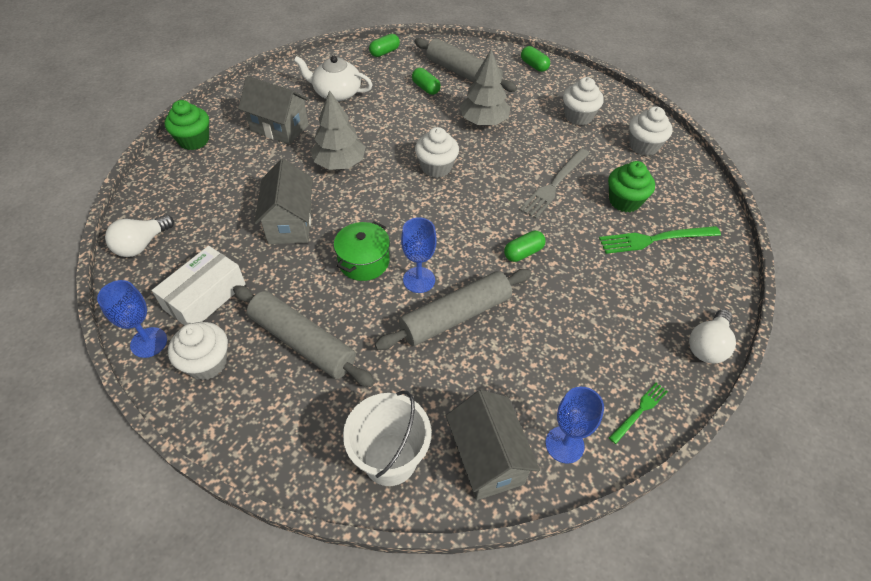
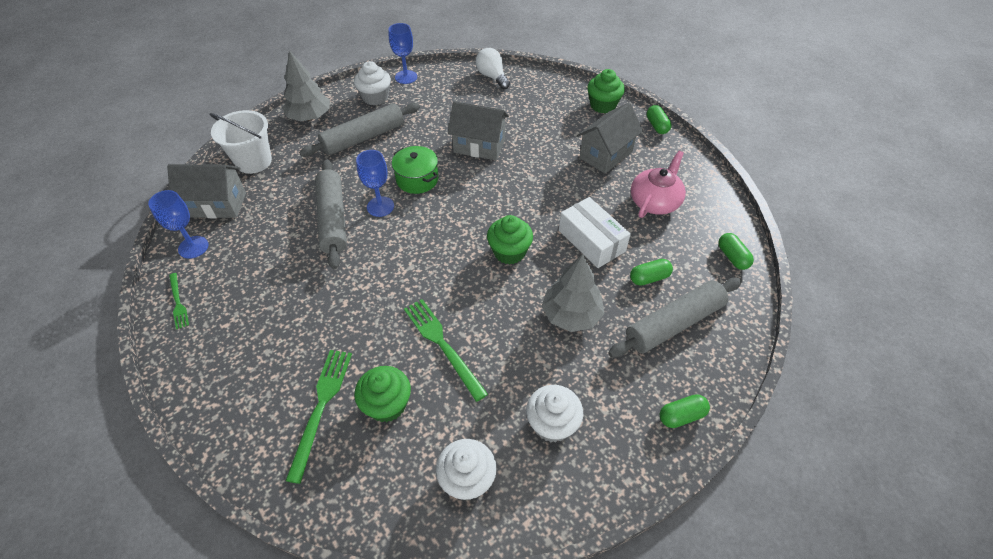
camera: 110 degrees right, 0 degrees up
(205, 296) = (429, 100): white box -> white box (591, 241)
(336, 93) = (655, 201): white teapot -> pink teapot
(339, 163) = (541, 185): grey tree -> grey tree (310, 117)
(436, 167) = (509, 252): white cupcake -> green cupcake
(523, 253) = (368, 284): green capsule -> green capsule (657, 126)
(554, 184) = (442, 345): grey fork -> green fork
(708, 345) = (186, 385): white light bulb -> none

